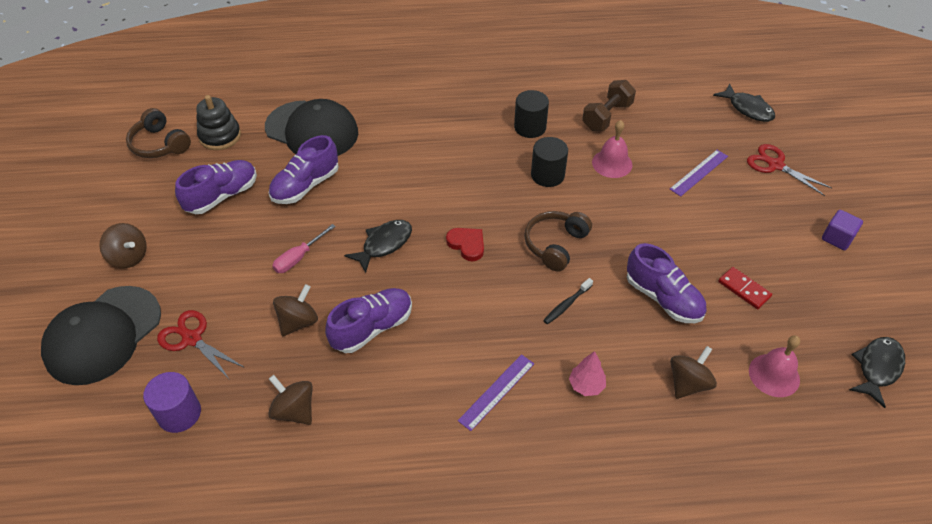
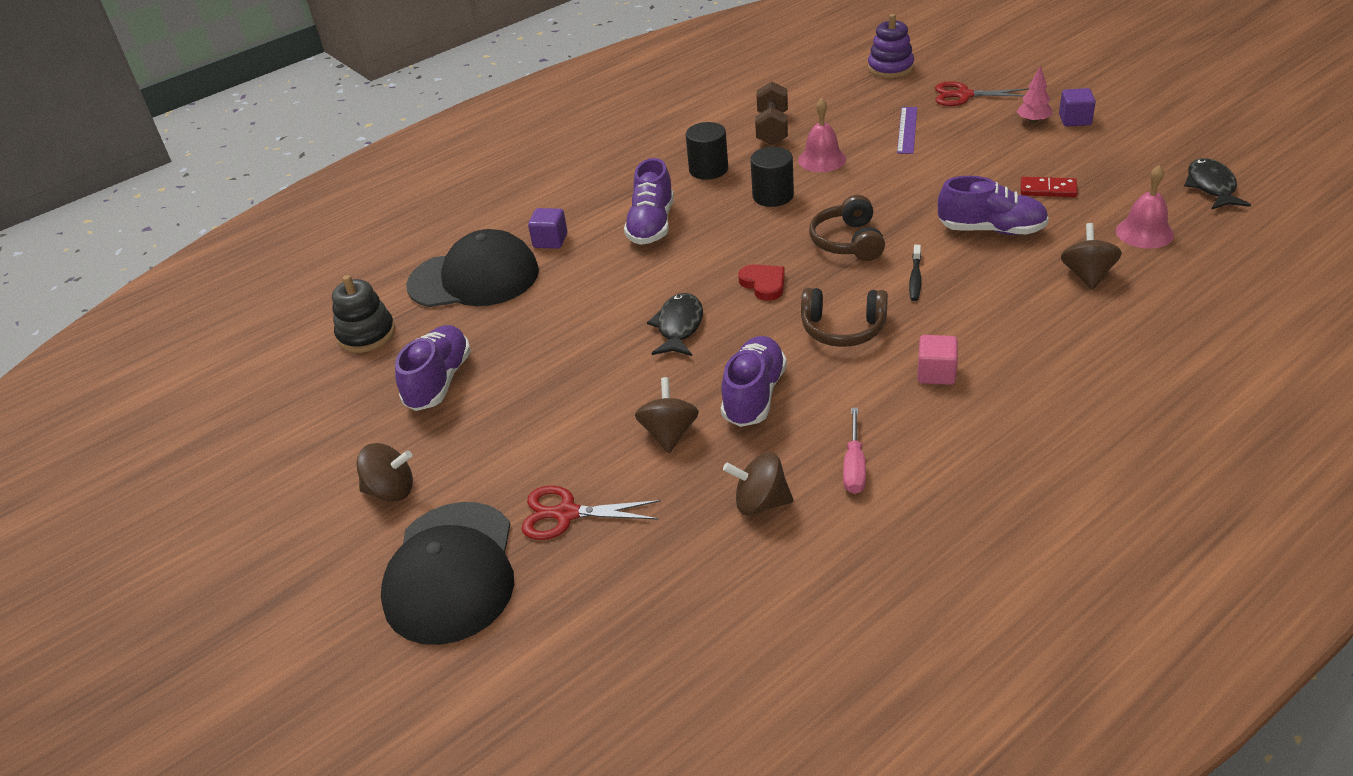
camera: 30 degrees left, 10 degrees down
(159, 144) = (296, 378): brown headphones -> brown headphones (843, 329)
(179, 413) = (637, 581): purple cylinder -> none
(299, 257) = (600, 384): pink screwdriver -> pink screwdriver (854, 466)
(305, 186) = (528, 325): purple shoe -> purple shoe (651, 225)
(380, 127) = (550, 241): none -> purple cube
(467, 244) = (764, 284): red heart -> red heart turned 45 degrees clockwise
(496, 391) = (936, 373): purple ruler -> pink cube
(586, 385) = (1008, 324): pink tree -> pink tree (1033, 121)
(747, 109) = (890, 68): black fish -> purple stacking toy

